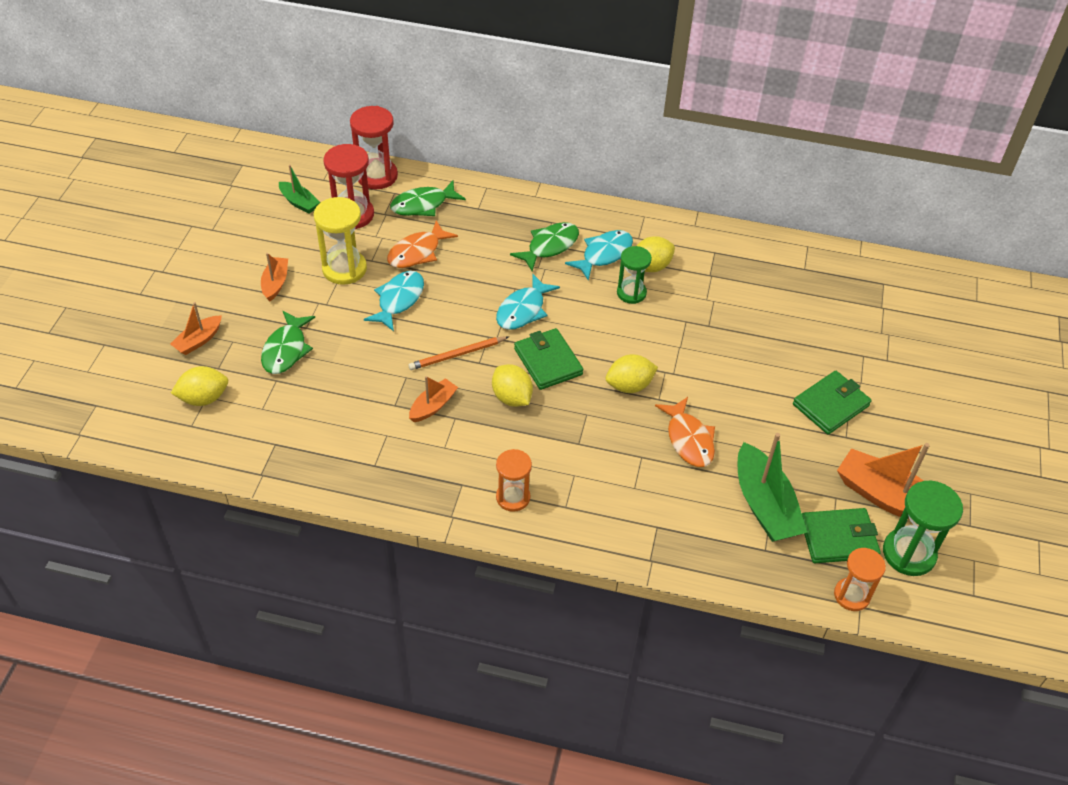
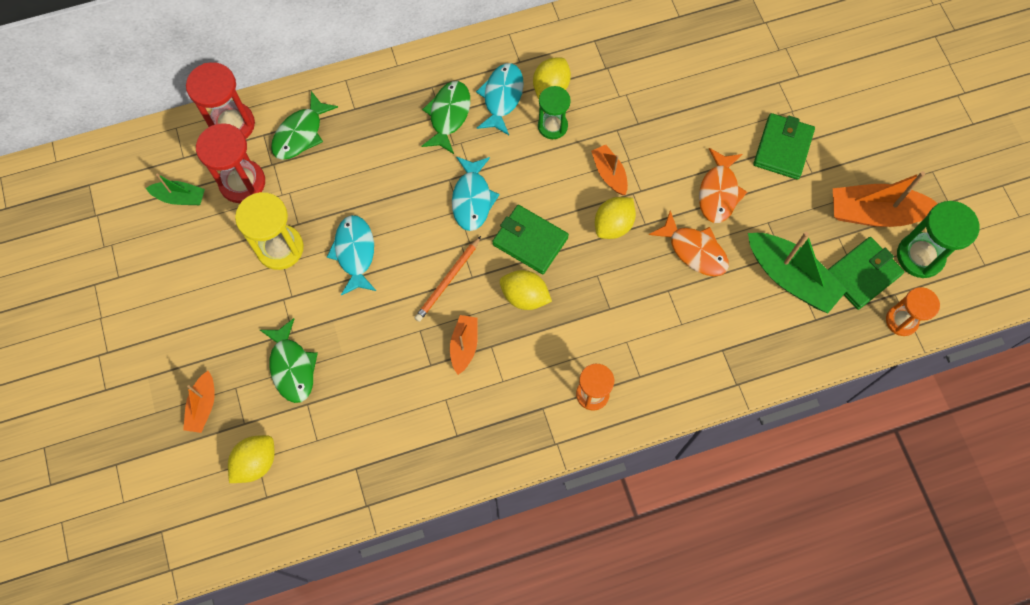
camera: 30 degrees left, 20 degrees up
(275, 283) = (227, 301): orange boat -> orange boat (609, 174)
(417, 252) = (334, 190): orange fish -> orange fish (718, 192)

